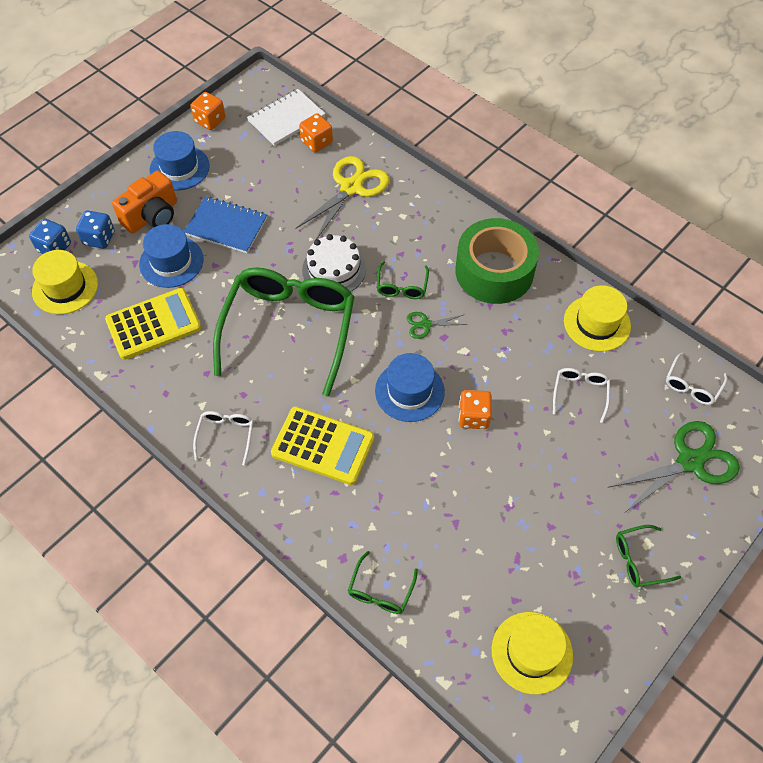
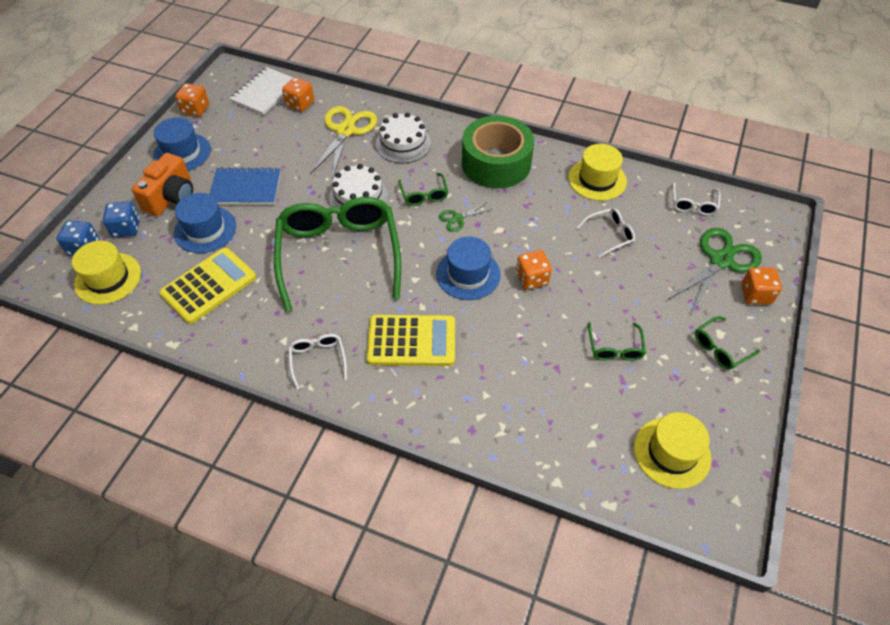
camera: 20 degrees left, 5 degrees down
(380, 591) = (518, 446): green glasses -> green glasses (615, 348)
(404, 220) = (403, 144): none -> white cake
(580, 393) = (609, 235): white glasses -> white glasses turned 75 degrees clockwise
(710, 513) = (755, 294): none -> orange dice

